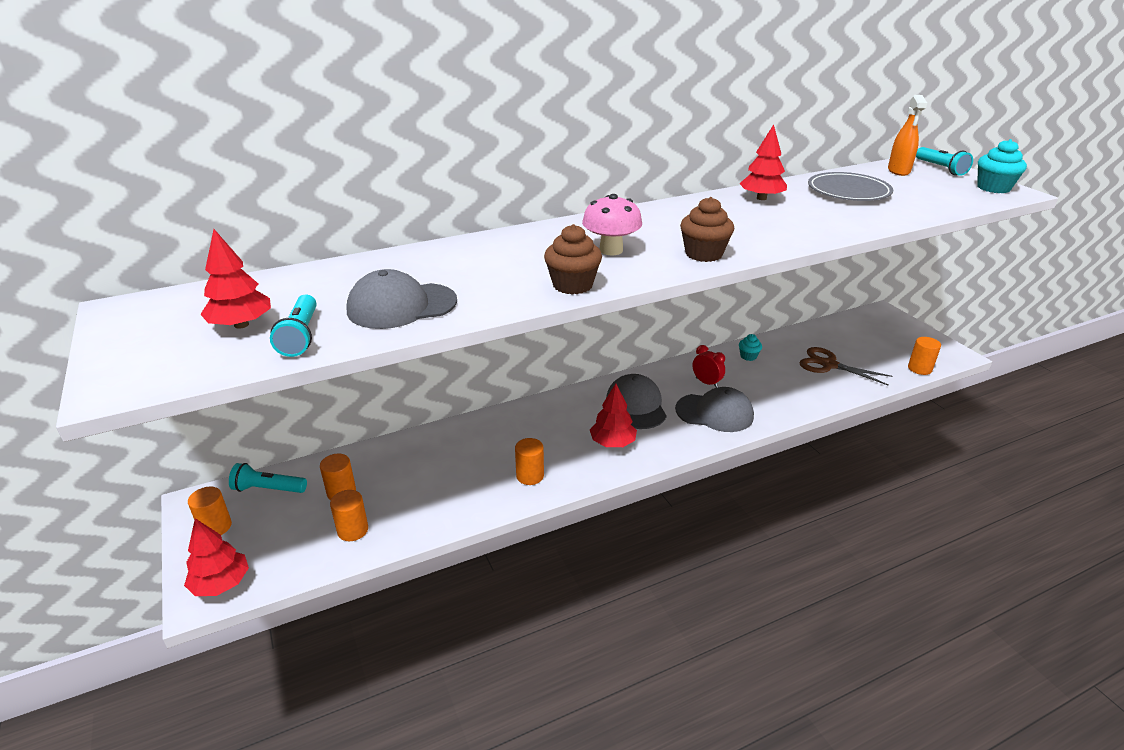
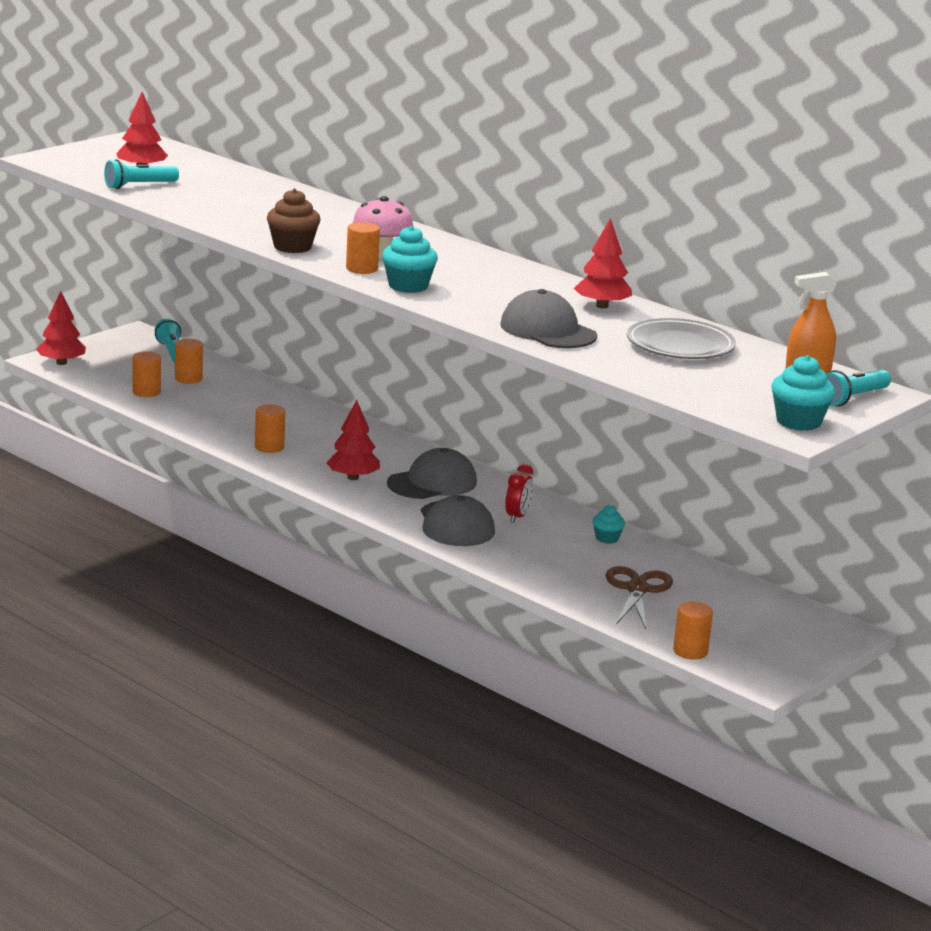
camera: 65 degrees right, 10 degrees down
(215, 527) = (116, 346): orange cylinder -> orange cylinder (361, 269)
(401, 306) = (207, 203): grey cap -> grey cap (548, 330)
(703, 254) = (408, 286): brown cupcake -> turquoise cupcake

